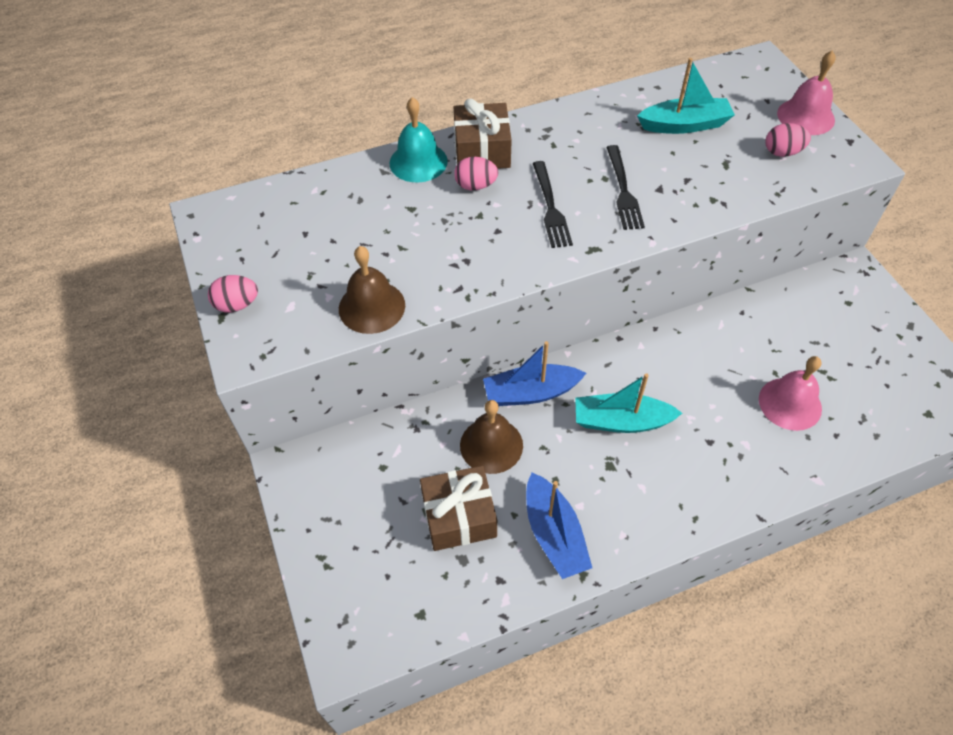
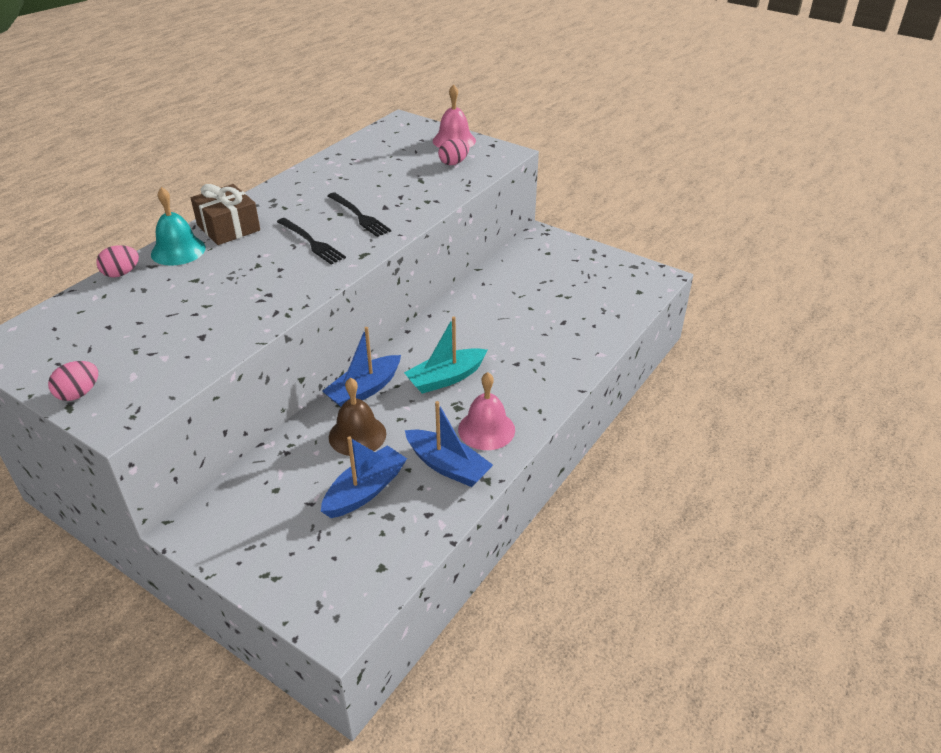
camera: 35 degrees left, 15 degrees down
(372, 307) = (209, 349): brown bell -> none
(459, 516) = (365, 491): brown gift -> blue boat
(475, 186) = (240, 249): pink egg -> pink egg (121, 273)
(684, 125) = (375, 168): turquoise boat -> none
(790, 403) = (552, 320): pink bell -> pink bell (486, 429)

